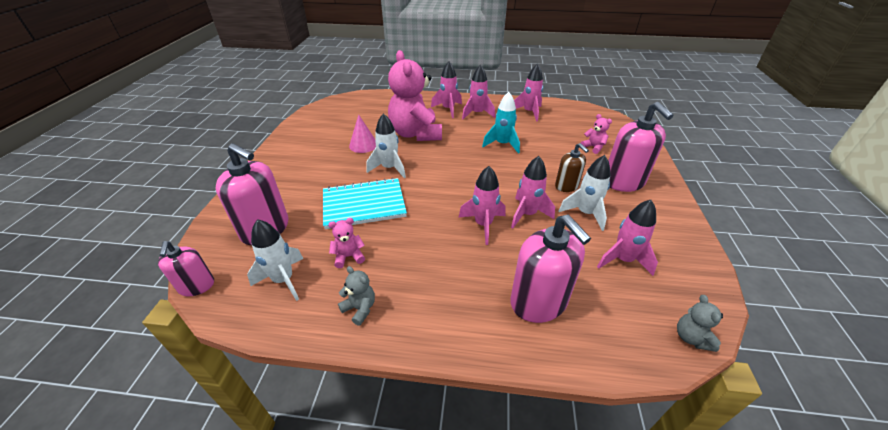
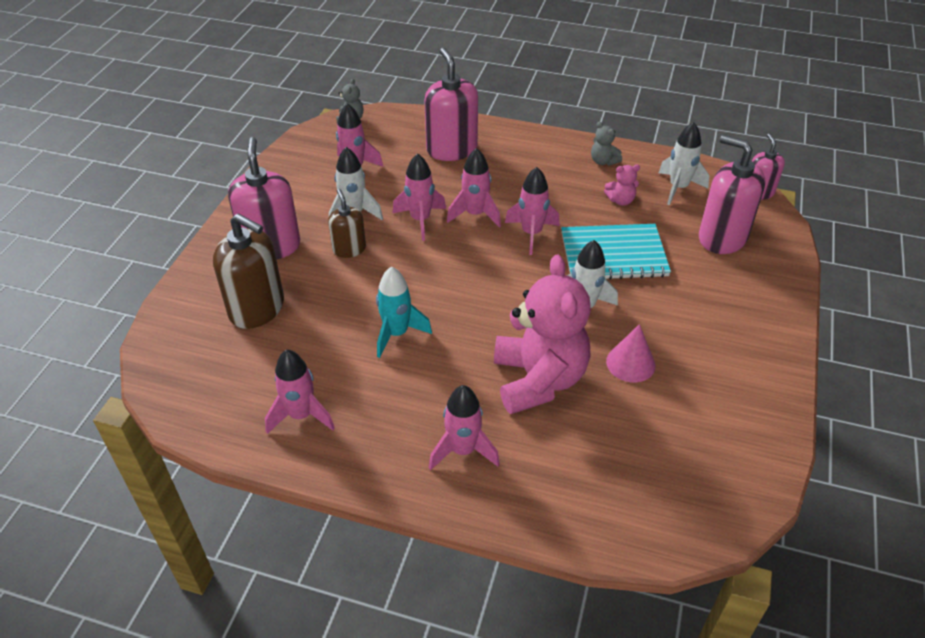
camera: 170 degrees left, 5 degrees up
(477, 114) = (407, 426): pink rocket -> pink rocket (531, 233)
(593, 147) = (257, 308): pink teddy bear -> brown soap dispenser

